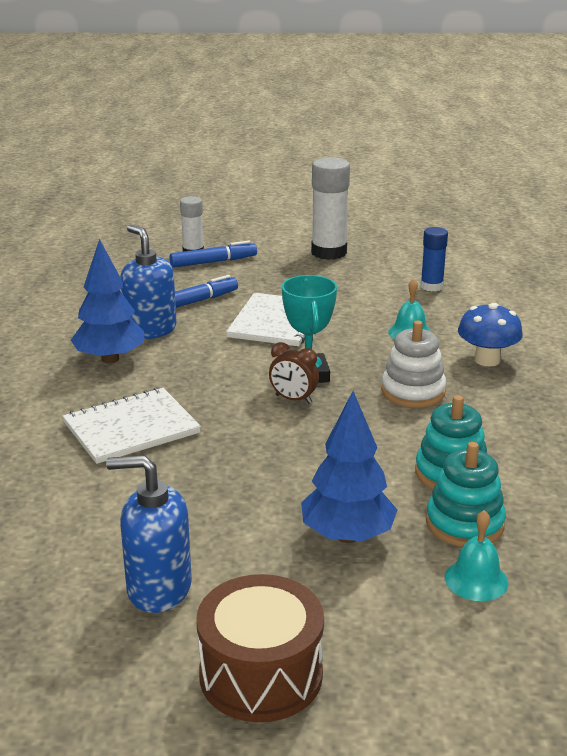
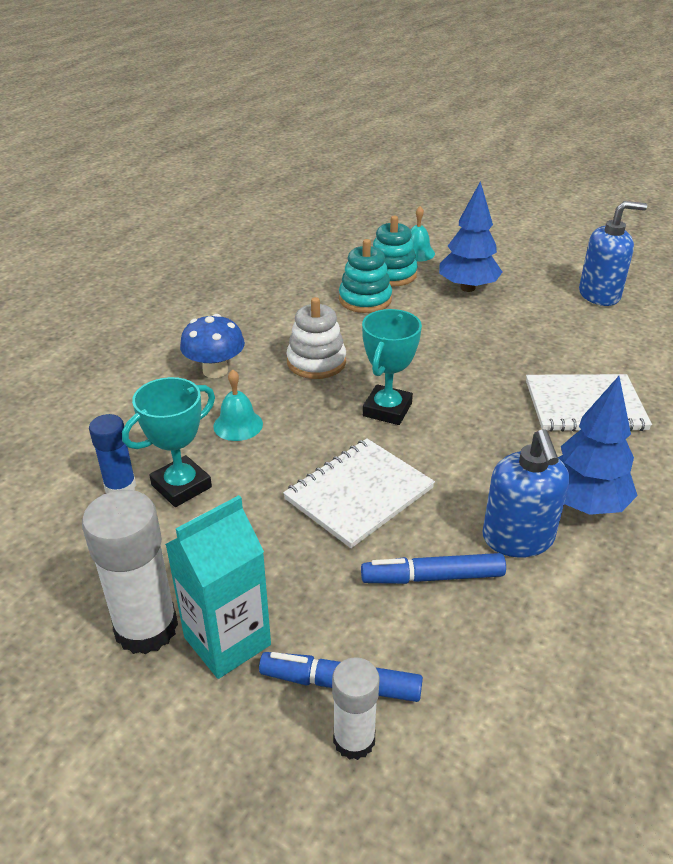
camera: 150 degrees left, 10 degrees up
(158, 588) = (599, 295): blue soap dispenser -> blue soap dispenser turned 45 degrees counterclockwise
(261, 674) = (559, 251): brown drum -> none
(283, 259) = (227, 641): none -> turquoise carton
(293, 399) = (423, 388): brown clock -> none
(395, 296) = (181, 486): none -> turquoise trophy

